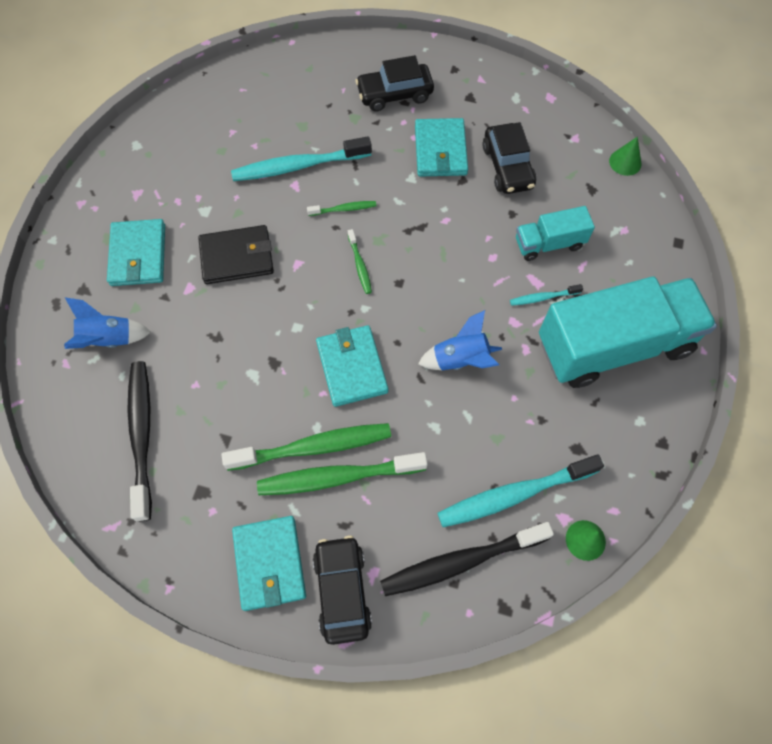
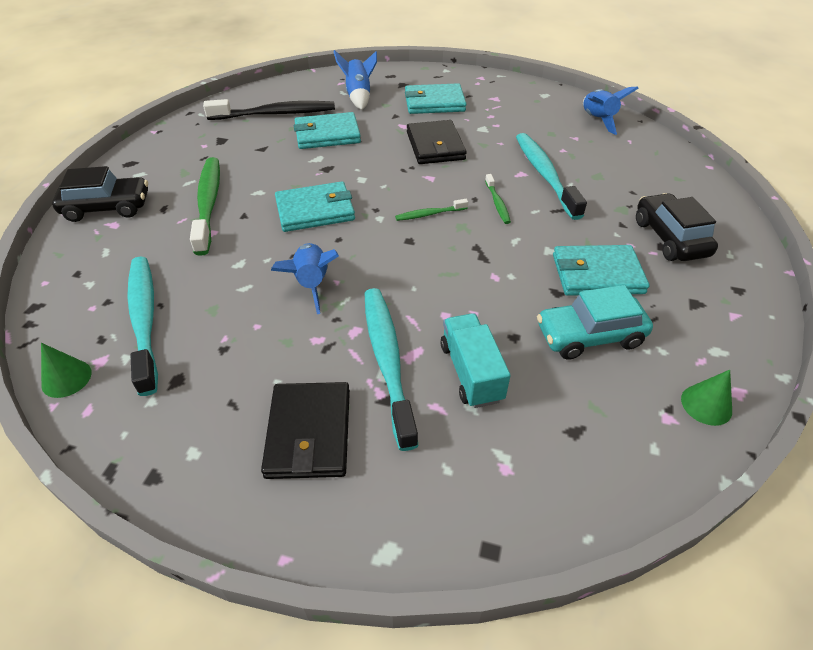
camera: 90 degrees right, 20 degrees down
(199, 107) = (597, 120): none -> blue rocket
(269, 563) = (149, 172): turquoise wallet -> turquoise wallet (327, 134)
(314, 447) = (241, 190): green toothbrush -> none
(460, 561) = (95, 278): black toothbrush -> none
(507, 167) = (589, 336): black car -> turquoise car
(543, 297) = (387, 360): turquoise toothbrush -> turquoise toothbrush, size x2.09
(613, 346) = (309, 433): turquoise truck -> black wallet
(625, 162) = (641, 485): green cone -> green cone (706, 404)

